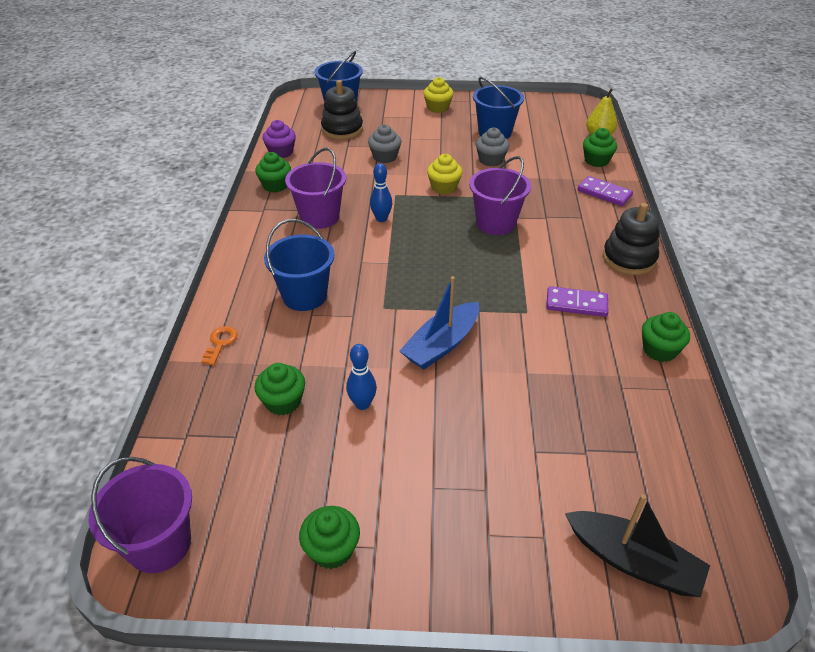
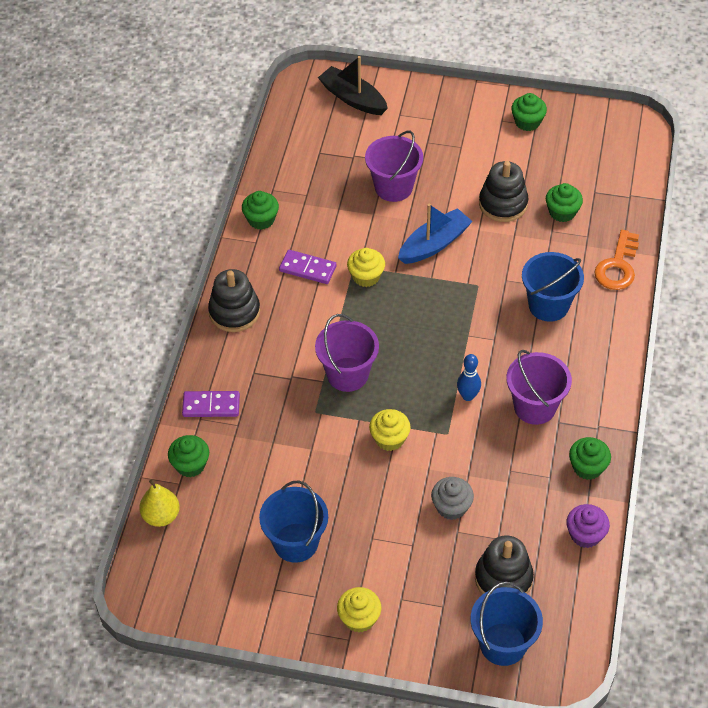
camera: 170 degrees left, 10 degrees up
(159, 544) = (631, 135): purple bucket -> purple bucket (393, 187)
(220, 343) = (617, 266): orange key -> orange key, size x1.75
(362, 404) = (503, 204): blue bowling pin -> black stacking toy
(491, 160) = (319, 483): grey cupcake -> none
(509, 303) = (366, 276): none -> yellow cupcake
(604, 193) = (211, 405): purple domino -> purple domino turned 45 degrees counterclockwise

